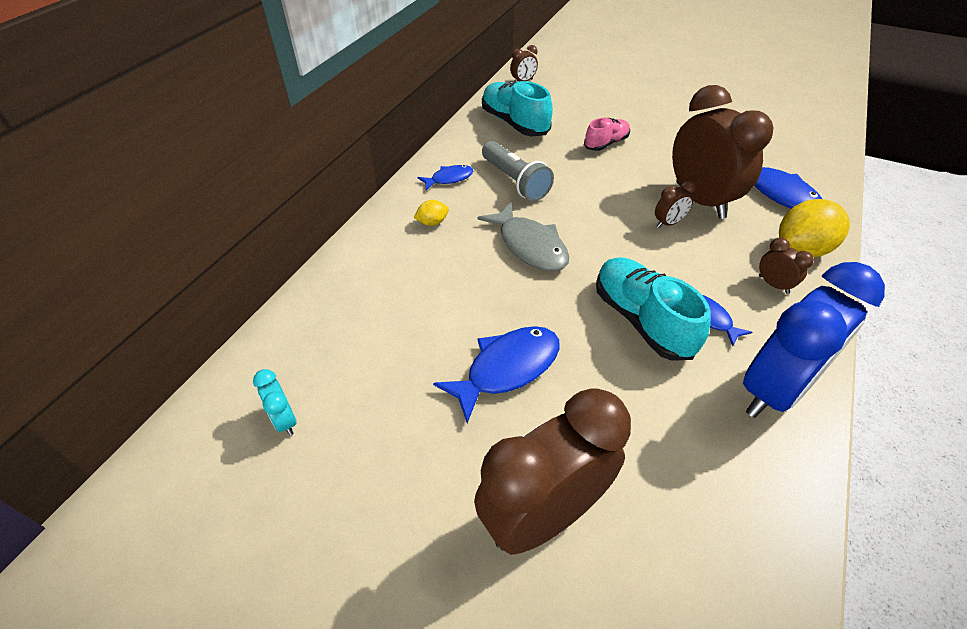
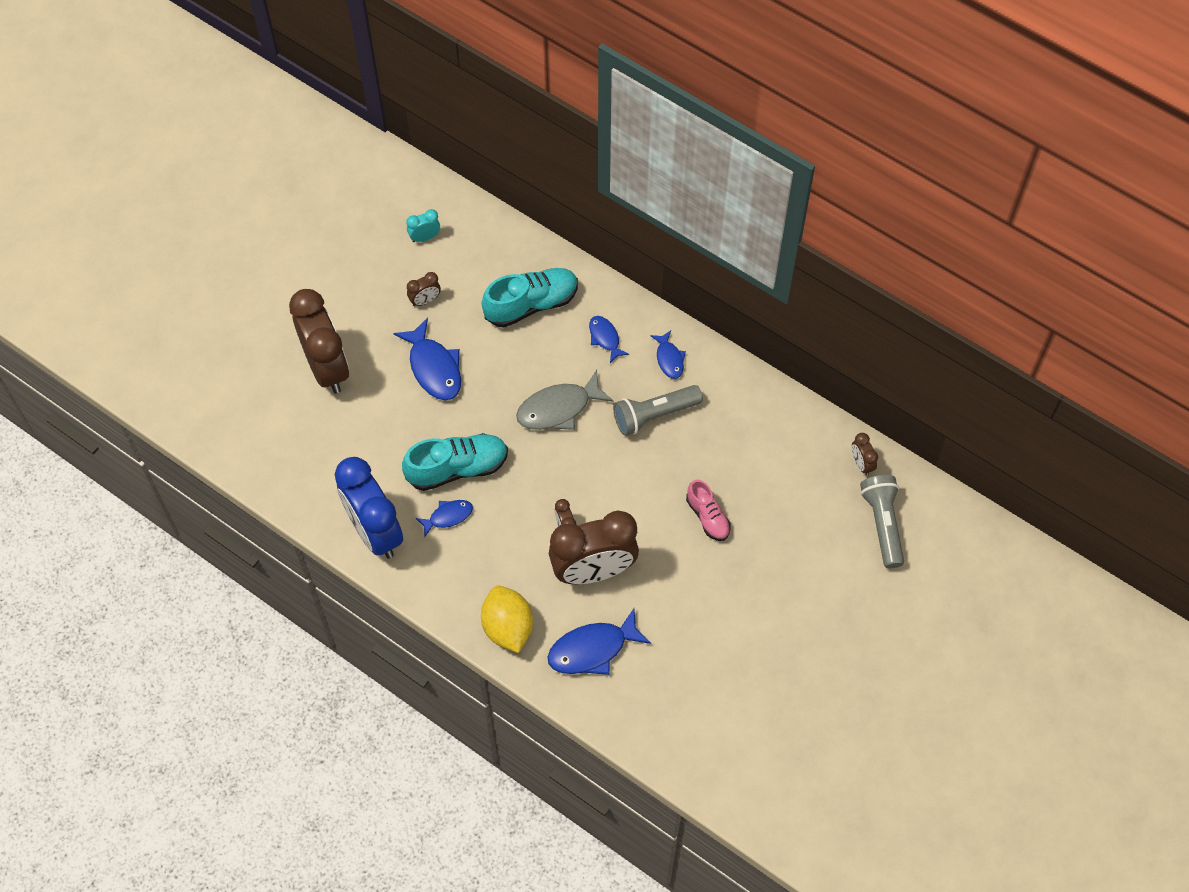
camera: 100 degrees right, 15 degrees up
(432, 222) = (605, 338): yellow lemon -> blue fish
(514, 123) = (764, 435): turquoise shoe -> turquoise shoe (531, 304)
(570, 71) = (882, 524): none -> grey flashlight
(773, 284) = (472, 582): brown clock -> brown clock (425, 300)

